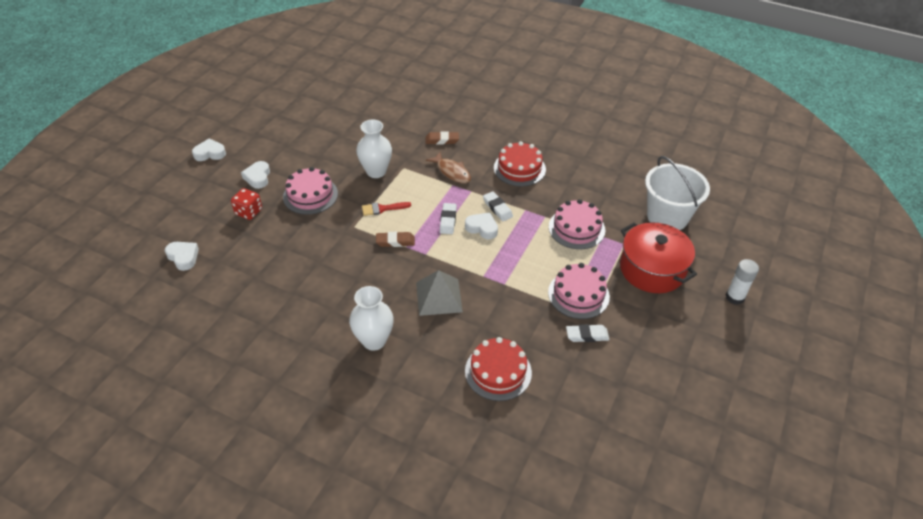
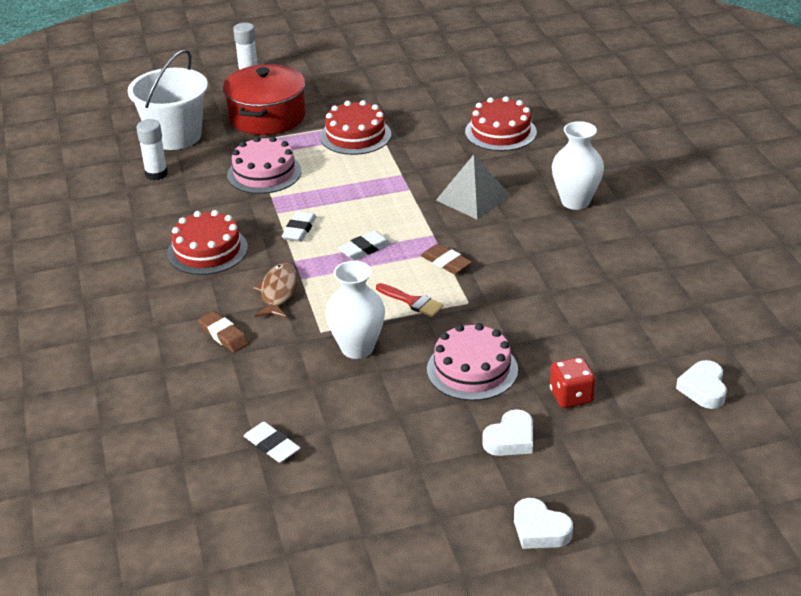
camera: 130 degrees left, 10 degrees down
(482, 228) = (344, 223): white heart -> none
(578, 294) = (355, 135): pink cake -> red cake
(587, 335) = (397, 113): white eraser -> white eraser (272, 446)
(625, 188) = (156, 174): none -> white glue stick

